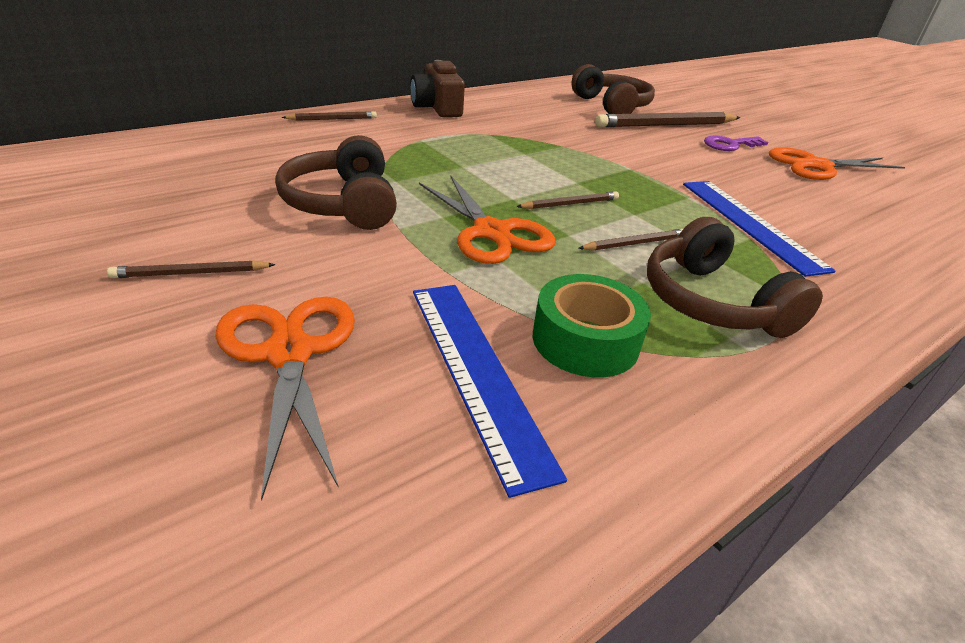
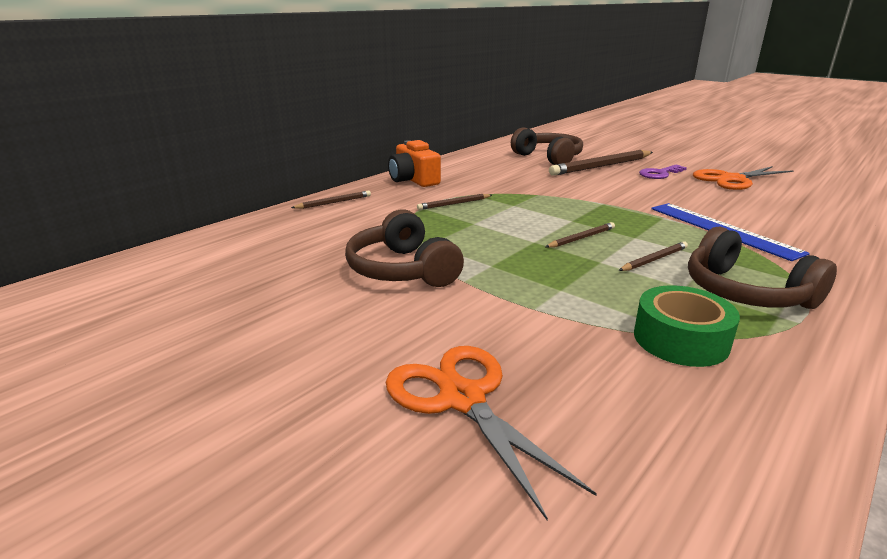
camera: 10 degrees left, 10 degrees down
(191, 273) = (322, 351): brown pencil -> brown pencil (454, 204)
(437, 108) = (413, 180): brown camera -> orange camera
(476, 371) = (621, 380): blue ruler -> none
(492, 232) = (541, 271): orange scissors -> none

